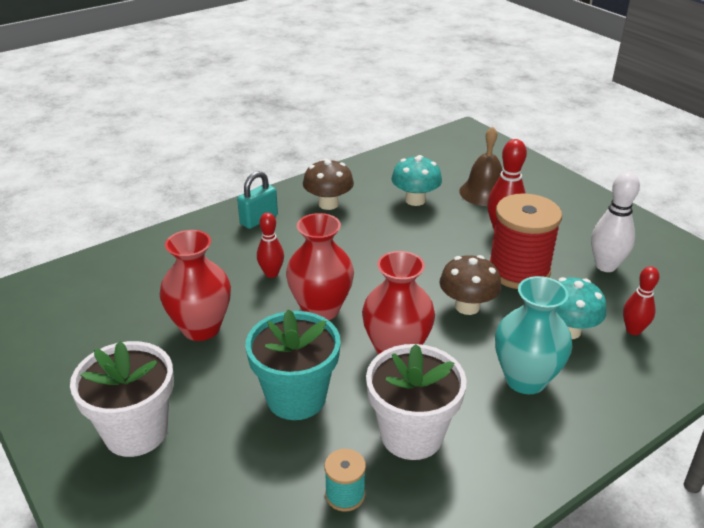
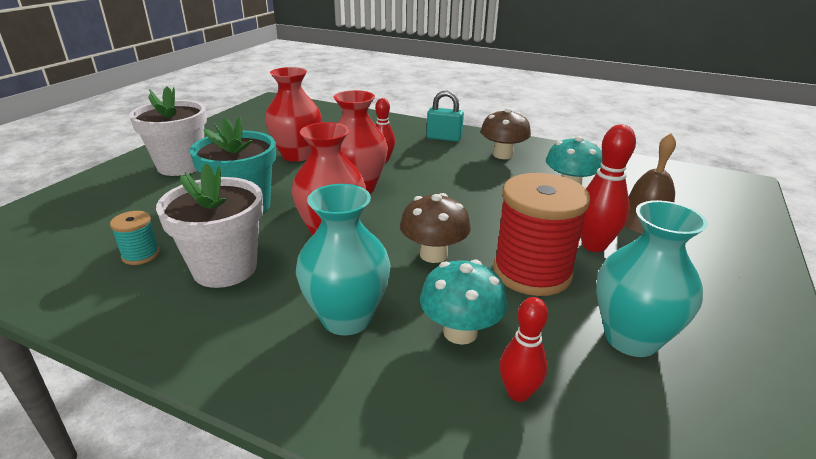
camera: 60 degrees right, 5 degrees down
(605, 266) = (631, 338): white bowling pin -> turquoise vase

